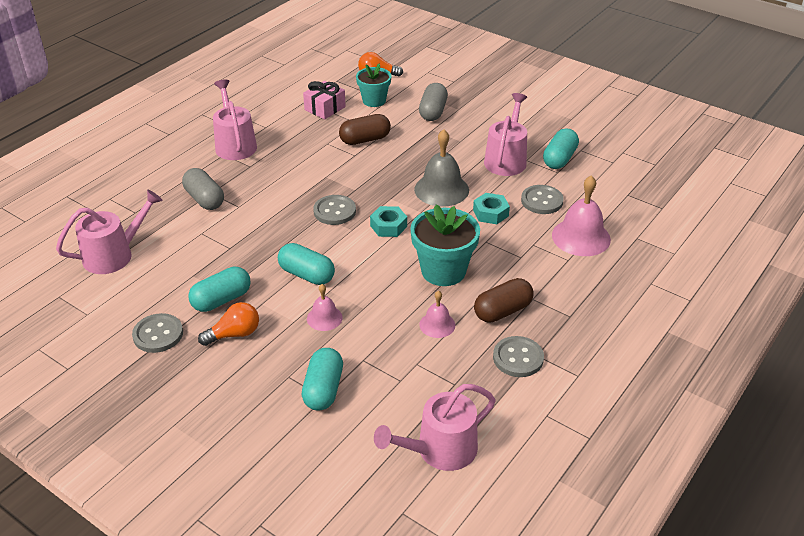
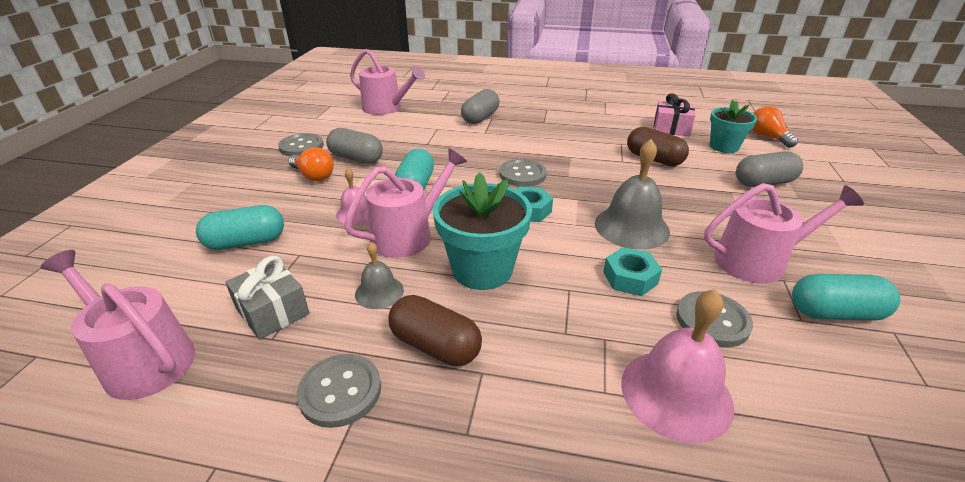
camera: 65 degrees right, 5 degrees down
(221, 300) = (356, 158): turquoise capsule -> grey capsule
(235, 144) = (564, 109): pink watering can -> pink watering can (408, 235)
(426, 381) = (272, 311): none -> grey gift
(437, 325) = (379, 292): pink bell -> grey bell

